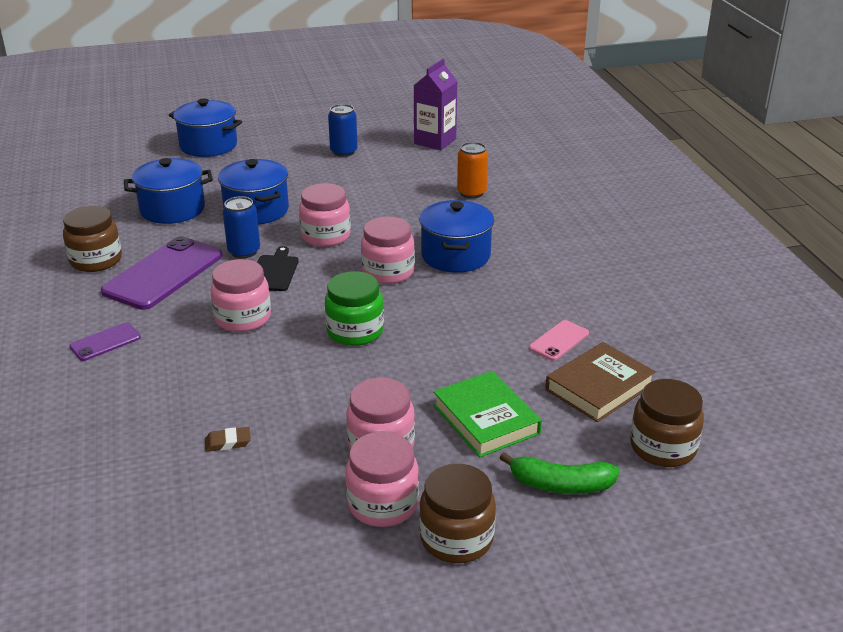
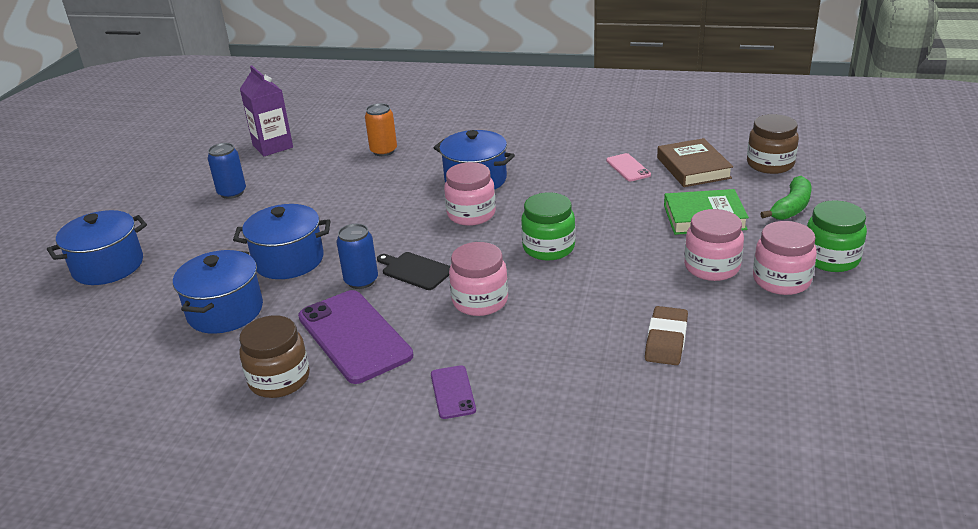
camera: 60 degrees left, 0 degrees up
(228, 442) = (666, 340): brown eraser -> brown eraser, size x1.74
(326, 236) = (380, 232): pink jar -> none
(456, 538) = (831, 258): brown jar -> green jar

